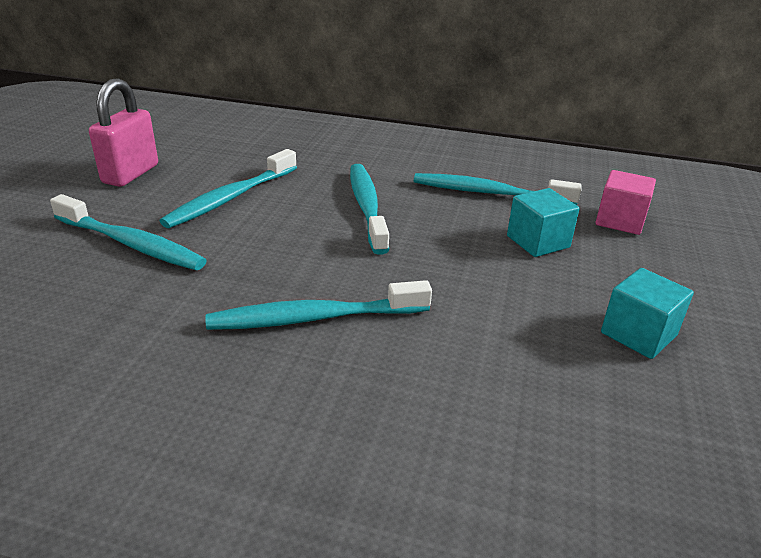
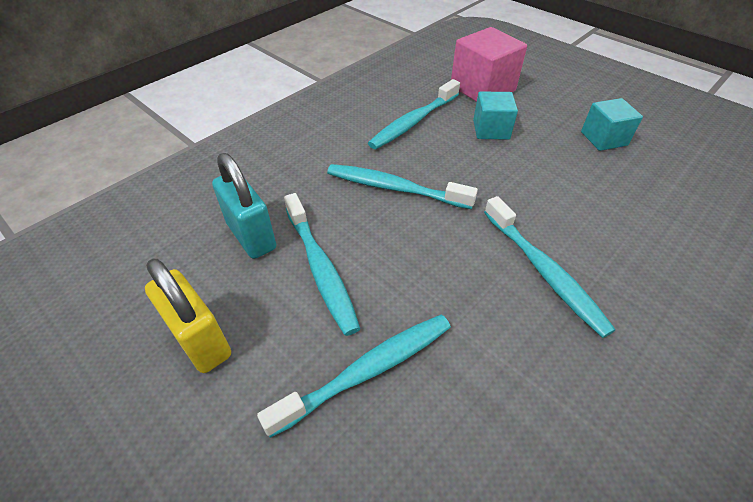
camera: 60 degrees left, 15 degrees up
(130, 174) = (201, 340): pink padlock -> yellow padlock
(246, 162) = (251, 236): none -> turquoise padlock
(315, 318) = (543, 271): turquoise toothbrush -> turquoise toothbrush turned 45 degrees counterclockwise
(620, 221) = (482, 88): pink cube -> pink cube, size x1.59

